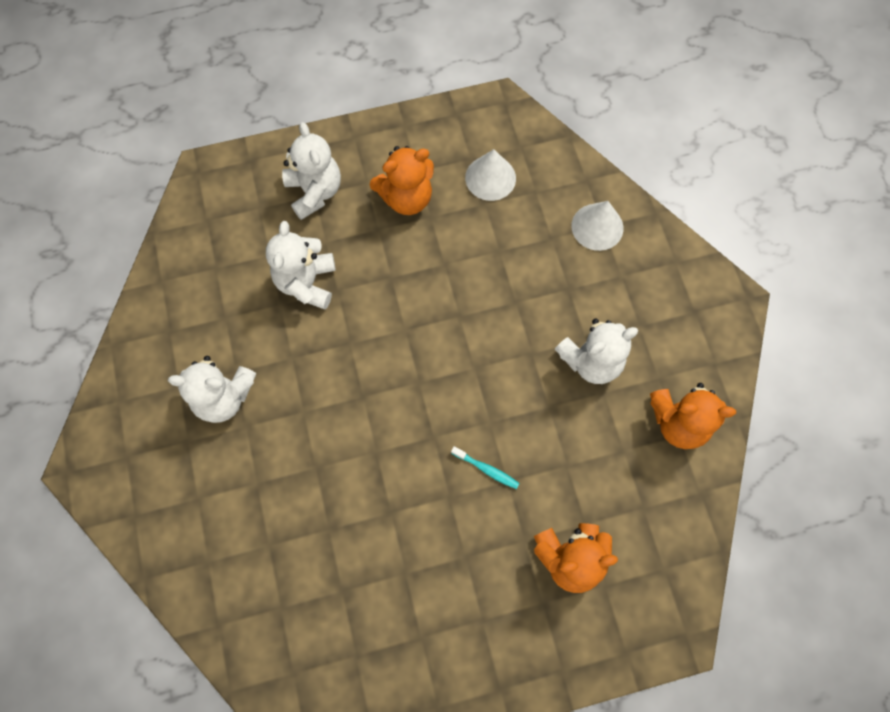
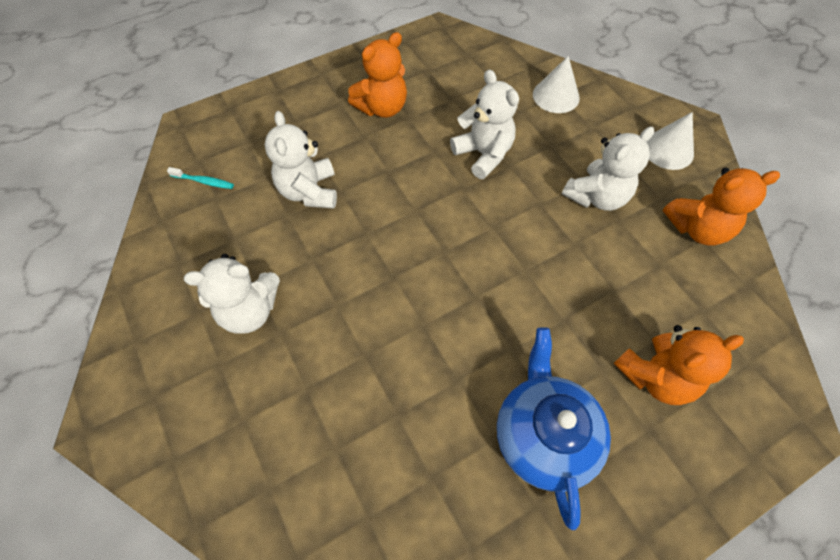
camera: 15 degrees left, 10 degrees down
(315, 192) = (297, 119): white teddy bear -> white teddy bear (483, 154)
(449, 581) = (543, 435): none -> blue teapot
(486, 469) = (539, 313): turquoise toothbrush -> turquoise toothbrush (204, 181)
(490, 178) = (450, 79): white cone -> white cone (668, 150)

